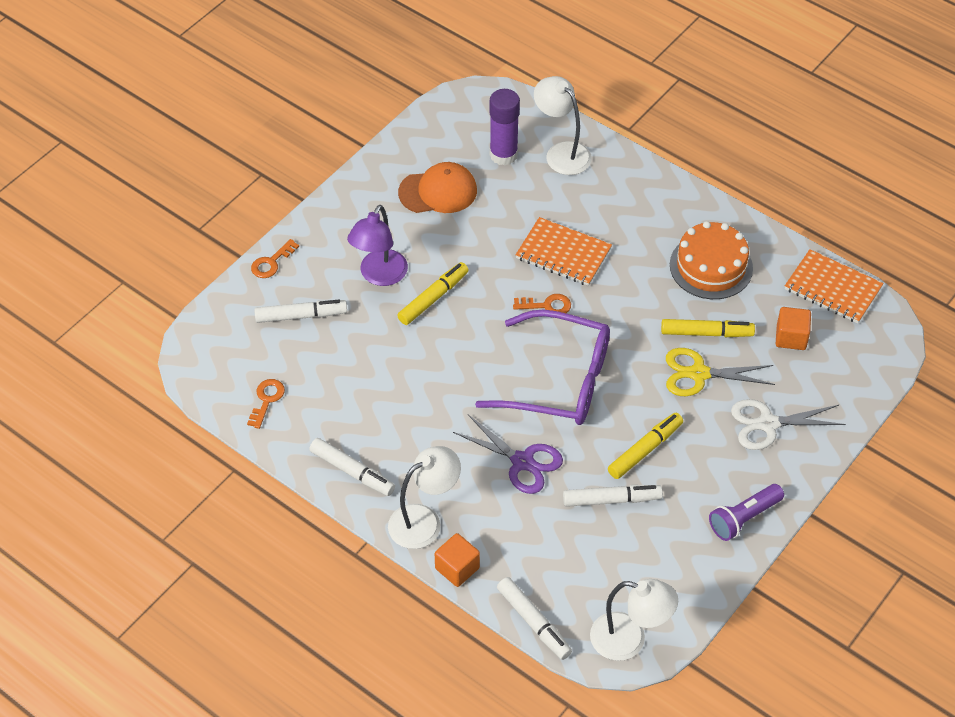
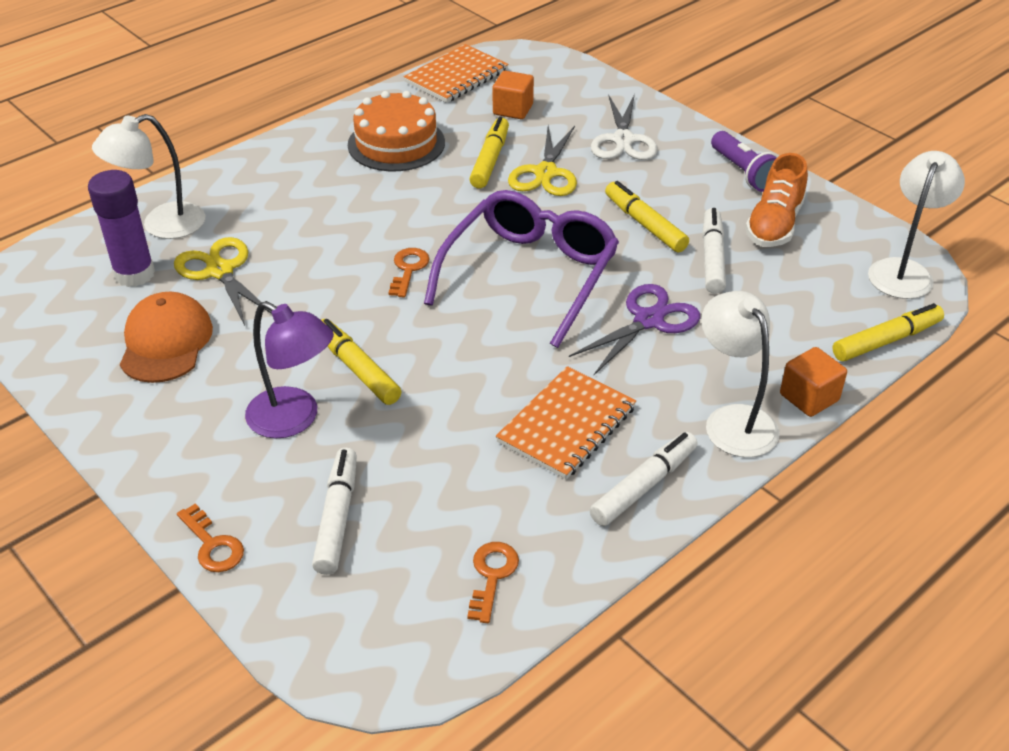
camera: 80 degrees left, 10 degrees down
(266, 400) = (492, 576): orange key -> orange key turned 75 degrees clockwise
(518, 199) = (220, 271): none -> yellow scissors
(534, 622) = (886, 340): white marker -> yellow marker
(563, 253) = (330, 245): orange notebook -> orange notebook (566, 425)
(670, 543) = (774, 224): none -> orange shoe

